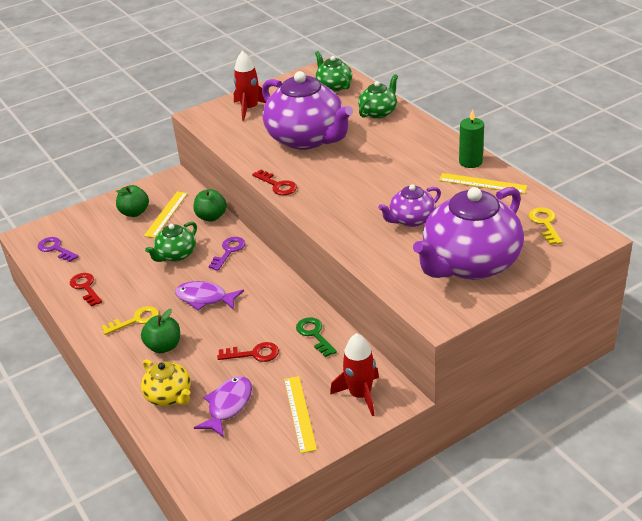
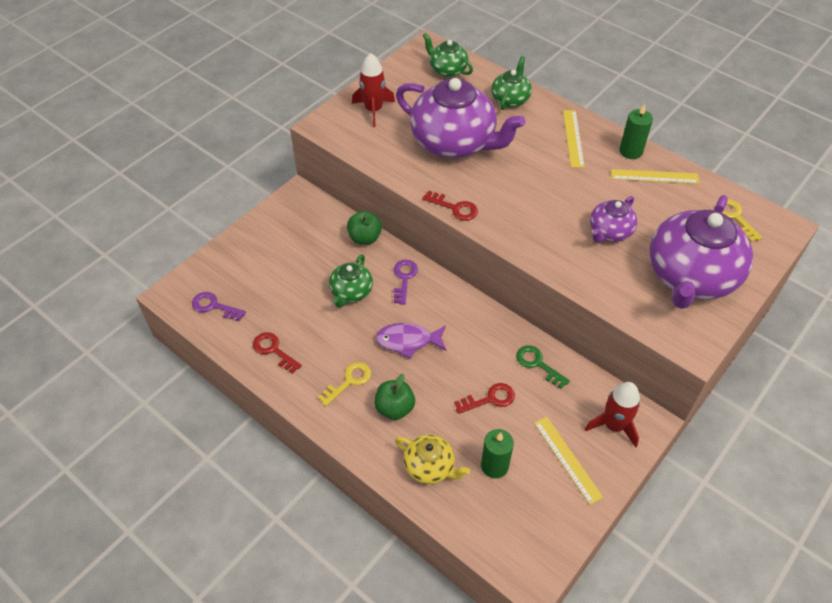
camera: 20 degrees left, 15 degrees up
(134, 212) = (279, 245): green apple -> none
(166, 214) = (314, 241): yellow ruler -> yellow ruler (573, 138)
(228, 406) = (494, 466): purple fish -> green candle

